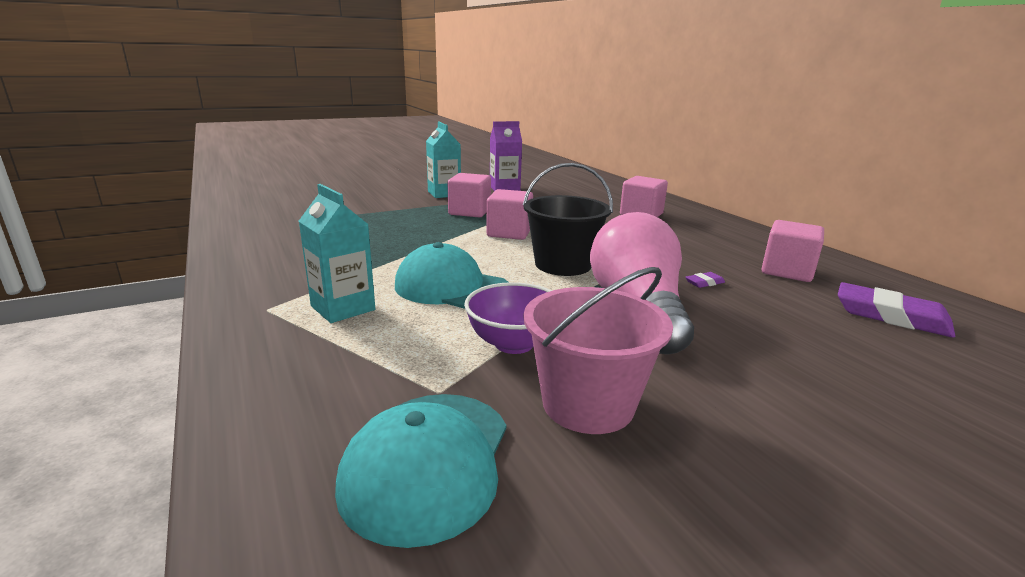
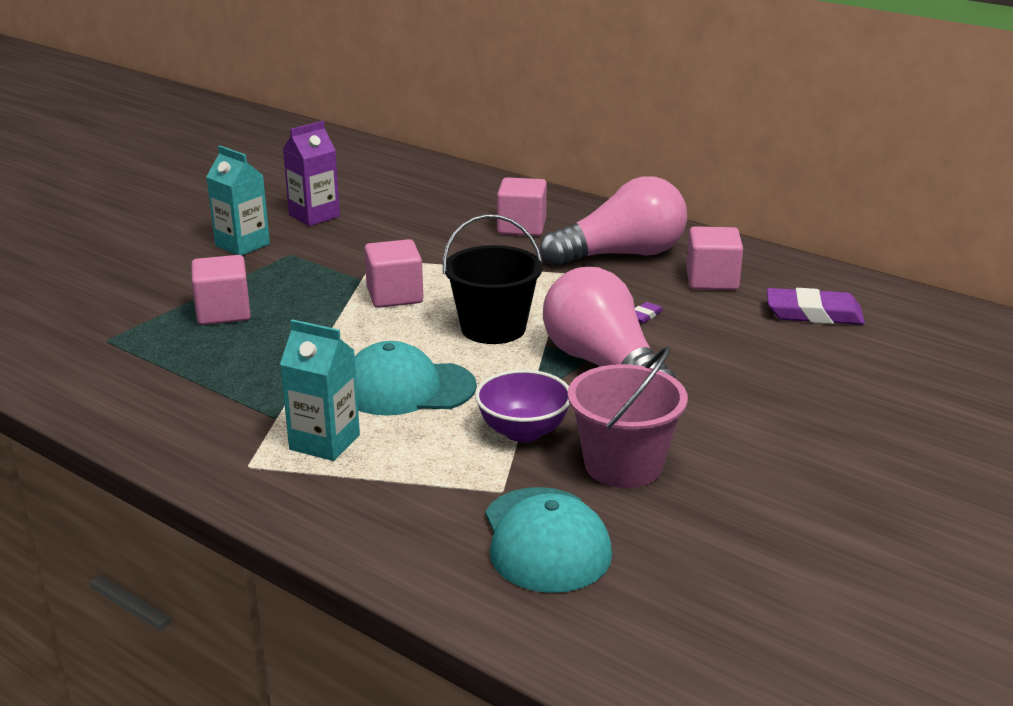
camera: 25 degrees left, 5 degrees up
(469, 212) = (312, 272): pink cube -> pink cube (223, 312)
(711, 242) = (621, 255): none -> pink light bulb

